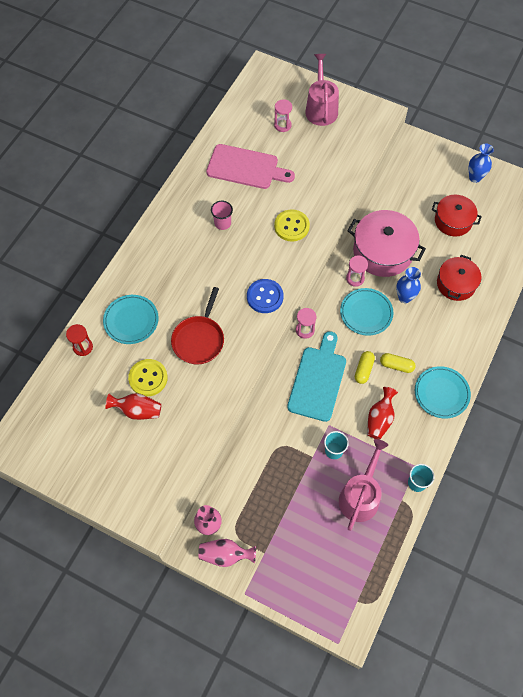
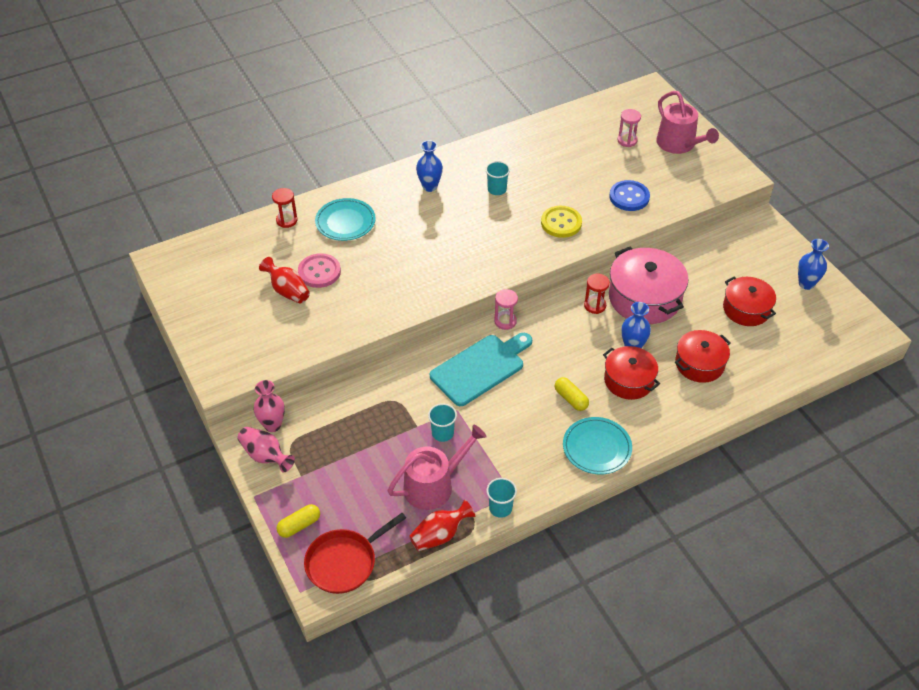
camera: 35 degrees right, 15 degrees down
(148, 378) = (319, 272): yellow button -> pink button
(170, 249) = (429, 186): none -> blue vase
(199, 339) = (391, 267): red pan -> red pan (344, 562)
(222, 223) = (497, 189): pink cup -> turquoise cup
(246, 168) = (559, 157): pink cutting board -> none
(265, 297) = (483, 265): blue button -> blue button (629, 197)
(321, 108) = (679, 144): pink watering can -> pink watering can turned 120 degrees clockwise
(355, 278) = (595, 305): pink hourglass -> red hourglass
(363, 370) = (533, 384): yellow capsule -> yellow capsule (299, 525)
(366, 313) = (580, 339): turquoise plate -> none
(379, 419) = (512, 433): red vase -> red vase (440, 535)
(422, 326) = (628, 380): none -> red pot

